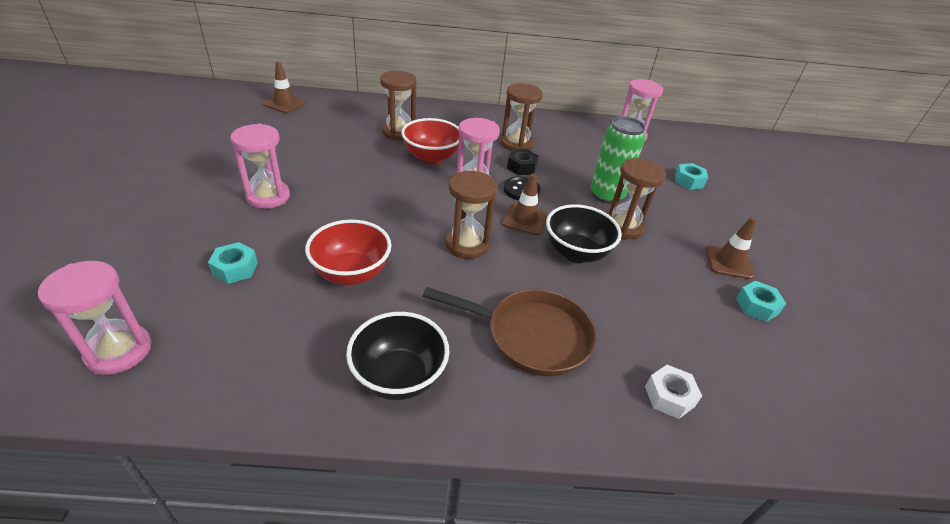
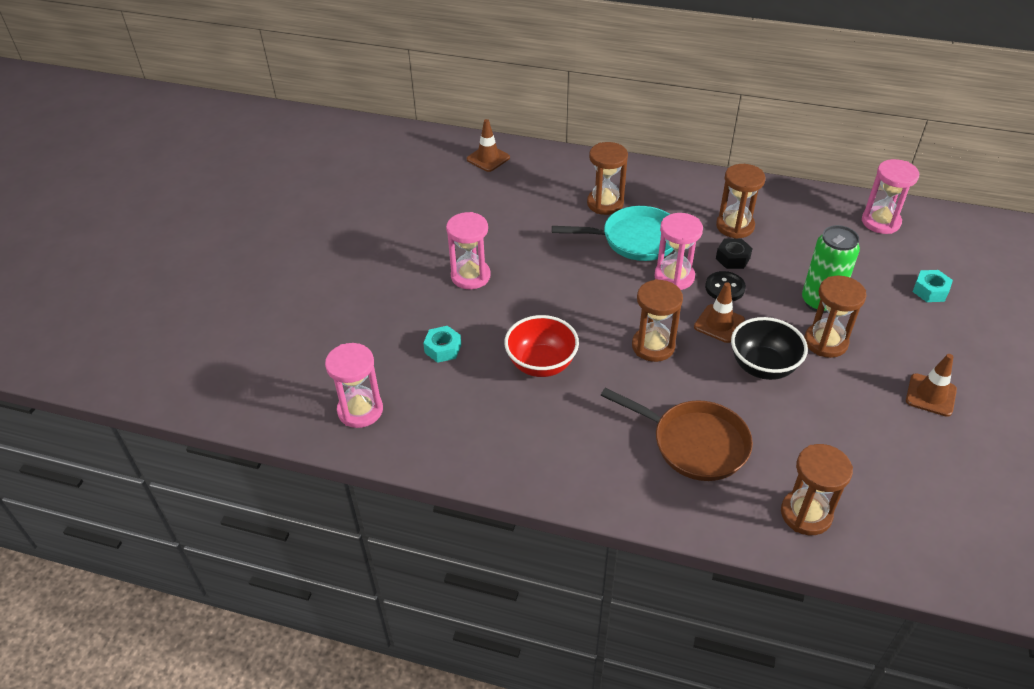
camera: 20 degrees right, 5 degrees up
(399, 377) = (571, 462): black bowl -> none
(431, 157) = (635, 239): red bowl -> turquoise pan
(669, 396) = (806, 514): white nut -> brown hourglass
(756, 306) = (938, 445): turquoise nut -> none

